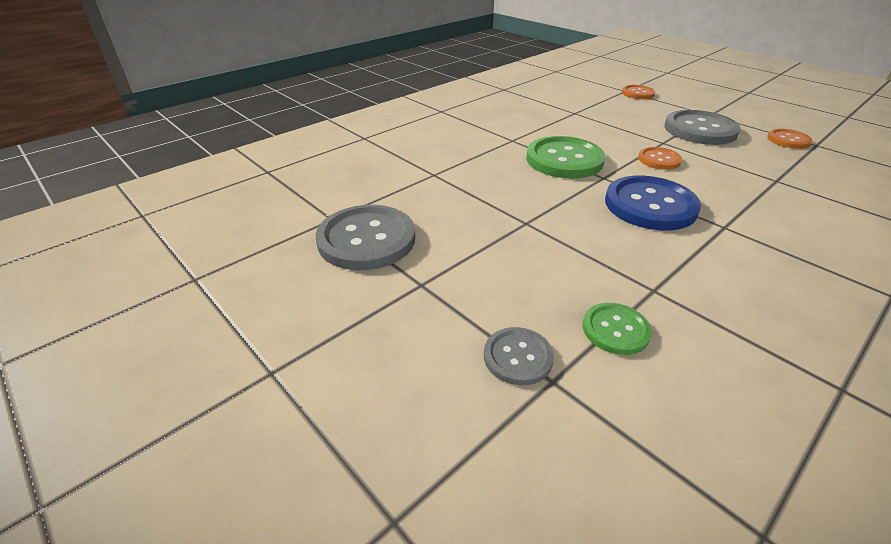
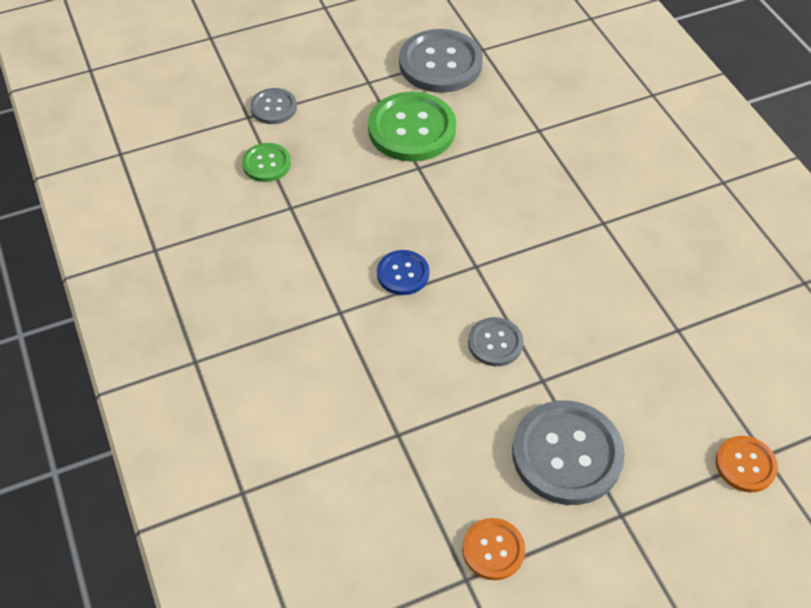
camera: 110 degrees right, 15 degrees up
(564, 160) = (530, 249): green button -> green button (412, 129)
(650, 205) = (403, 274): blue button -> blue button, size x0.54
(659, 160) = (495, 343): orange button -> grey button

